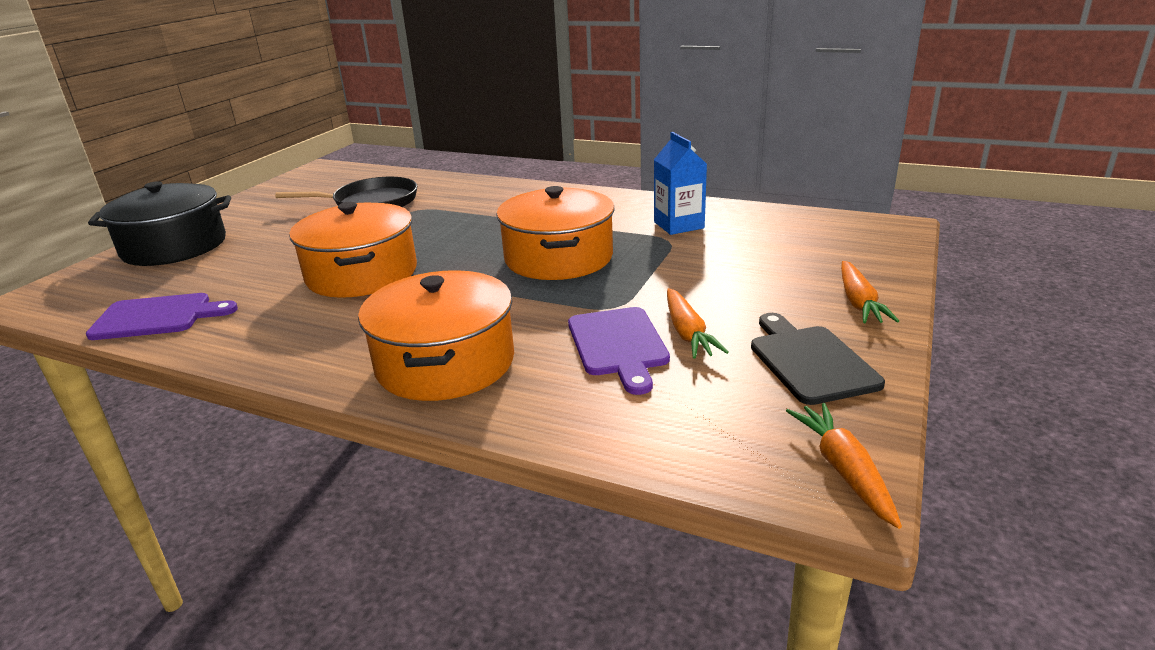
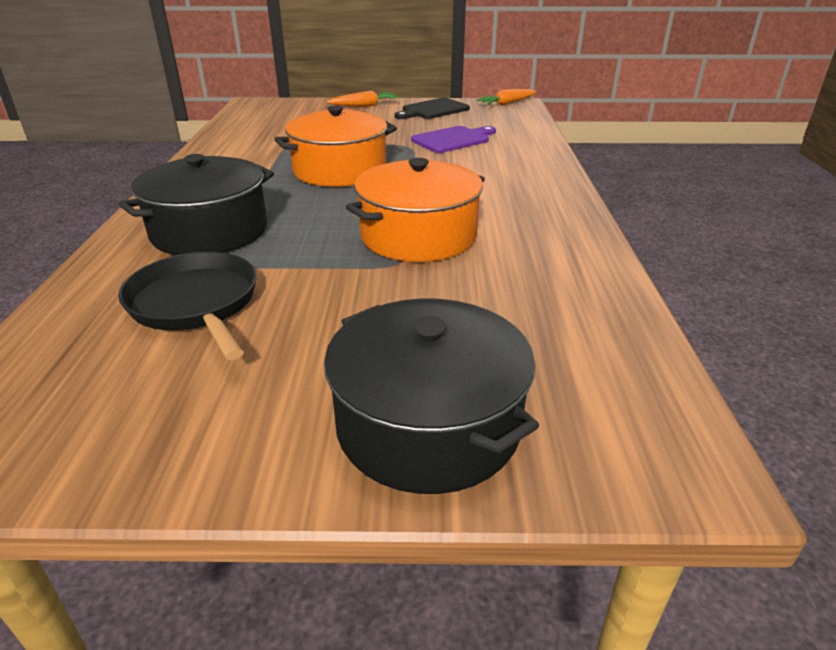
camera: 115 degrees left, 5 degrees up
(157, 317) = (593, 310): purple cutting board -> none
(445, 363) = (516, 171): orange pot -> none
(472, 205) = (210, 231): none -> black pot
(679, 225) = (258, 146): blue carton -> none
(687, 333) = (426, 129): orange carrot -> none

